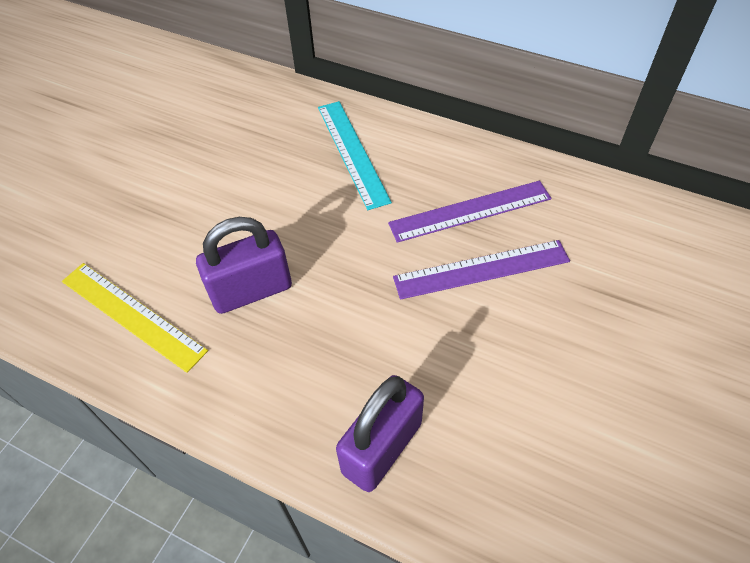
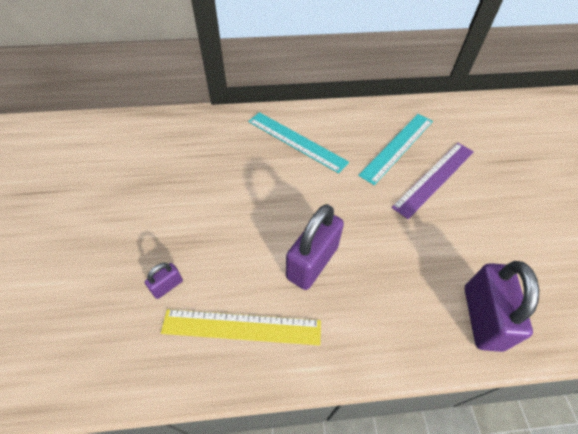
camera: 35 degrees left, 0 degrees up
(101, 242) = (167, 286): none -> purple padlock
(470, 211) = (397, 147): purple ruler -> turquoise ruler

